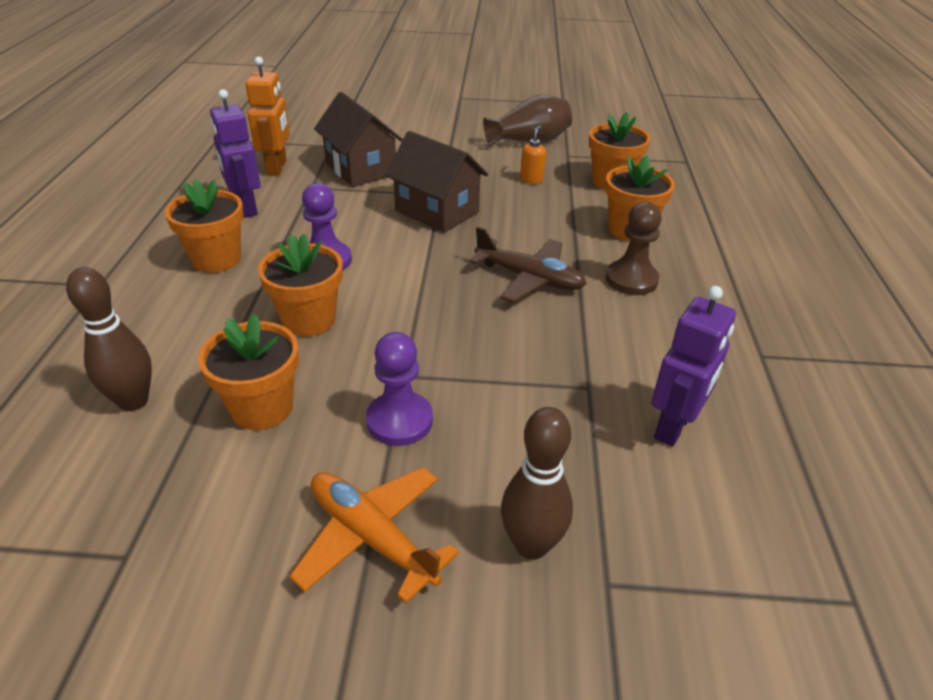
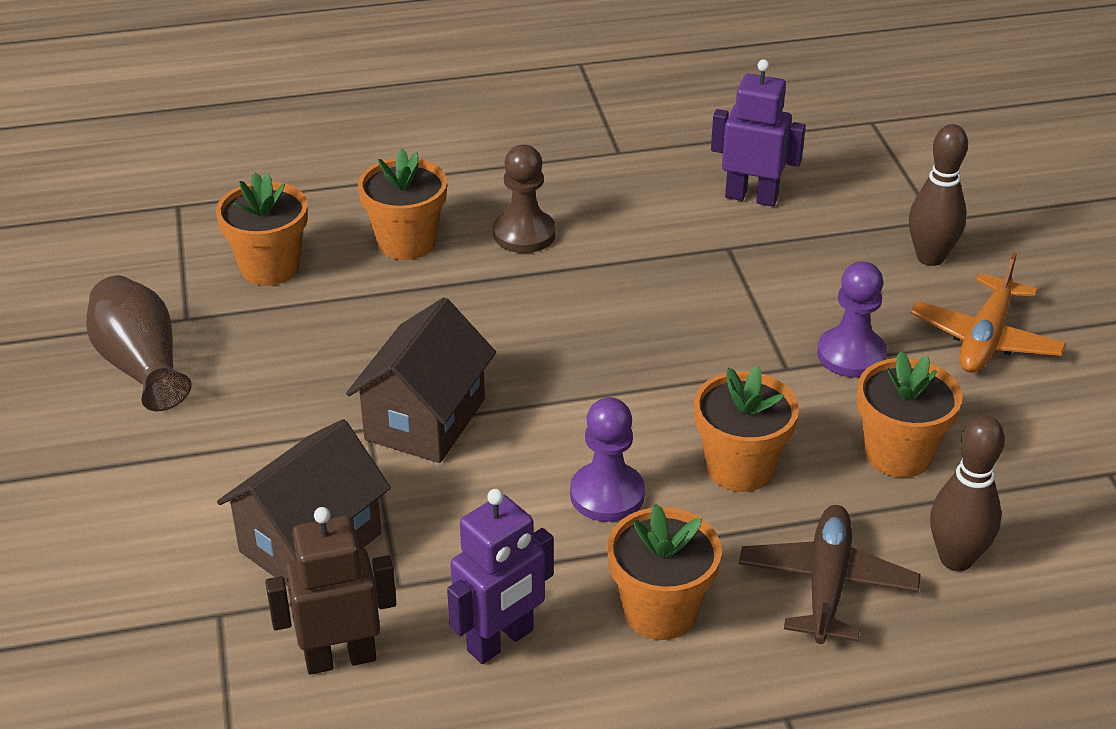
camera: 105 degrees left, 0 degrees up
(277, 168) = (340, 658): orange robot -> brown robot
(529, 278) = (560, 308): brown plane -> brown plane (827, 584)
(531, 179) = (287, 343): orange soap dispenser -> none

